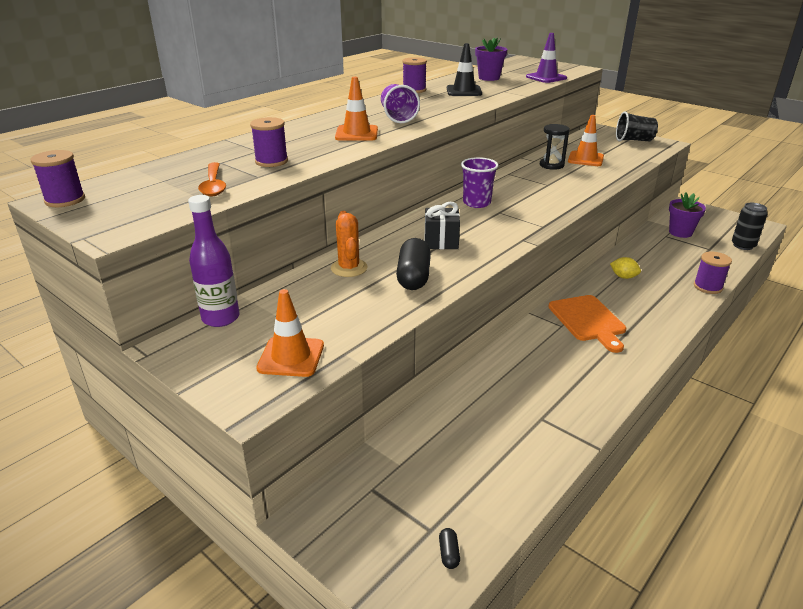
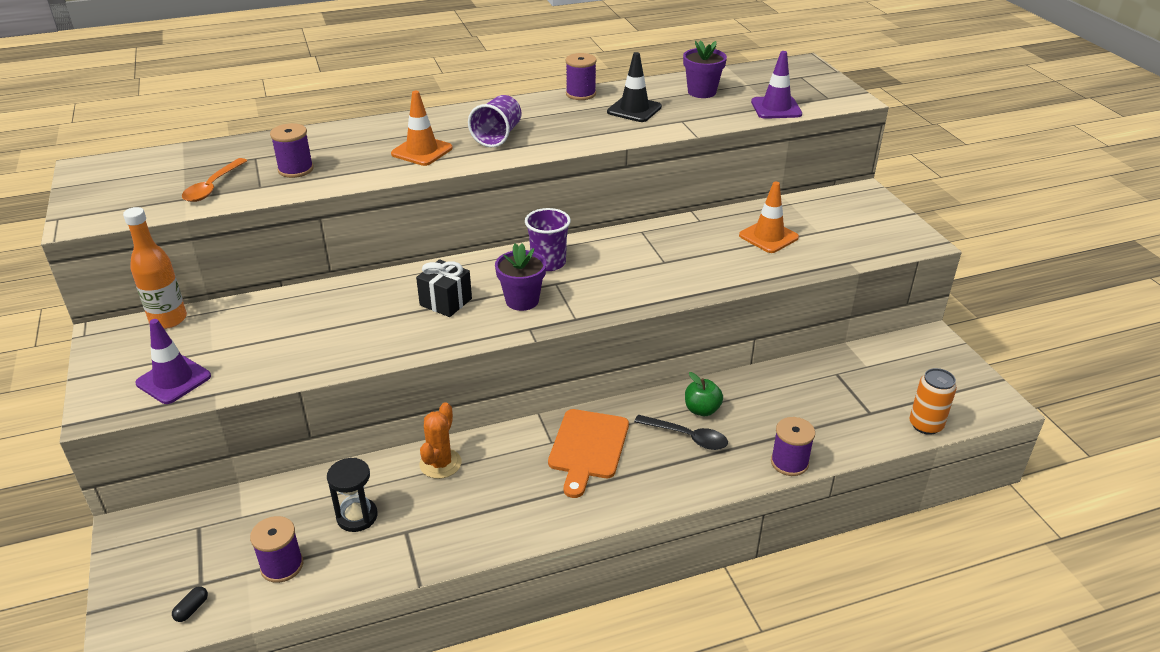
camera: 30 degrees right, 5 degrees up
(65, 200) = (92, 170): purple spool -> purple spool (282, 566)
(221, 318) = (168, 319): purple bottle -> orange bottle
(291, 357) = (173, 380): orange traffic cone -> purple traffic cone
(349, 268) = (325, 303): orange cactus -> orange cactus (440, 464)
(413, 277) = (367, 335): black capsule -> none
(551, 165) = (711, 234): black hourglass -> black hourglass (357, 516)
(623, 277) = (702, 410): yellow lemon -> green apple
(633, 140) = (882, 224): black cup -> none
(636, 293) = (687, 437): none -> black spoon
(680, 232) = (864, 376): purple flower pot -> purple flower pot (522, 300)
(743, 245) = (925, 425): black can -> orange can

